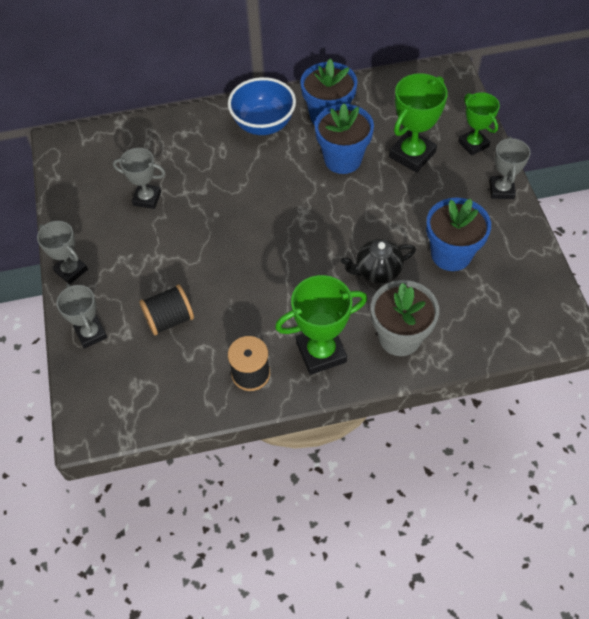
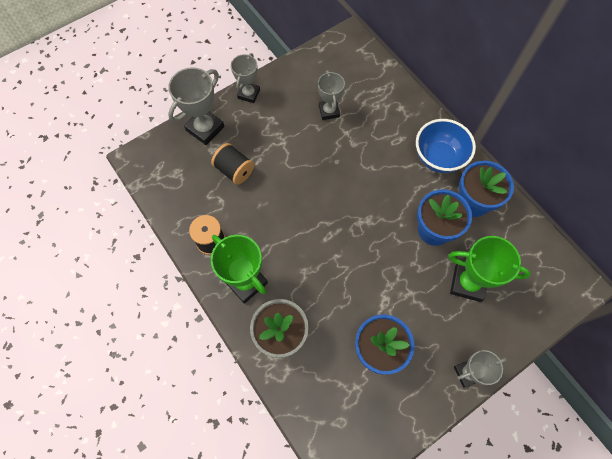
camera: 65 degrees right, 10 degrees up
(91, 333) = (205, 128): grey trophy -> grey trophy, size x1.53
(377, 271) = (335, 297): black teapot -> none
(473, 144) = (507, 332): green trophy -> none

